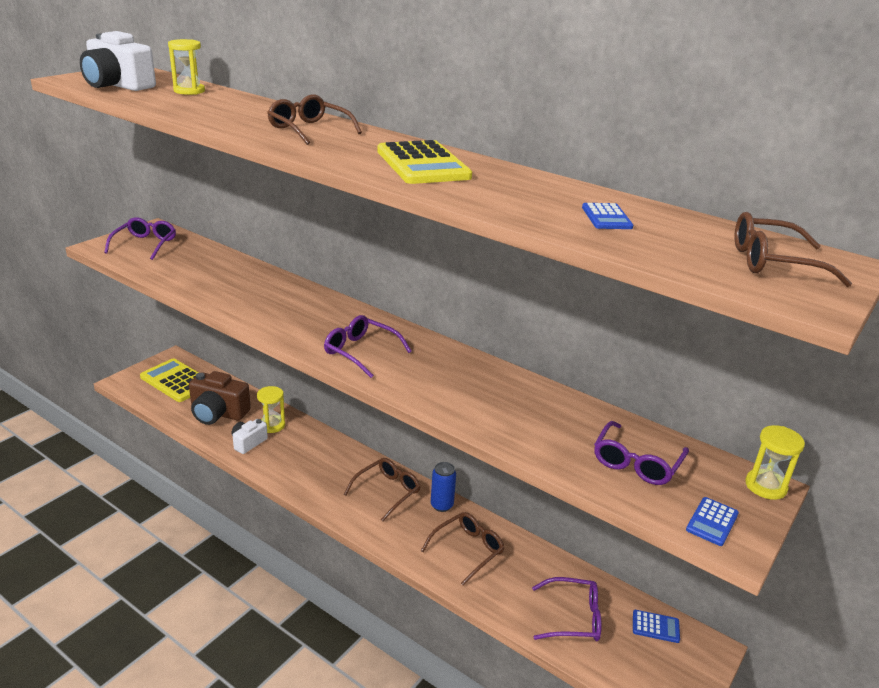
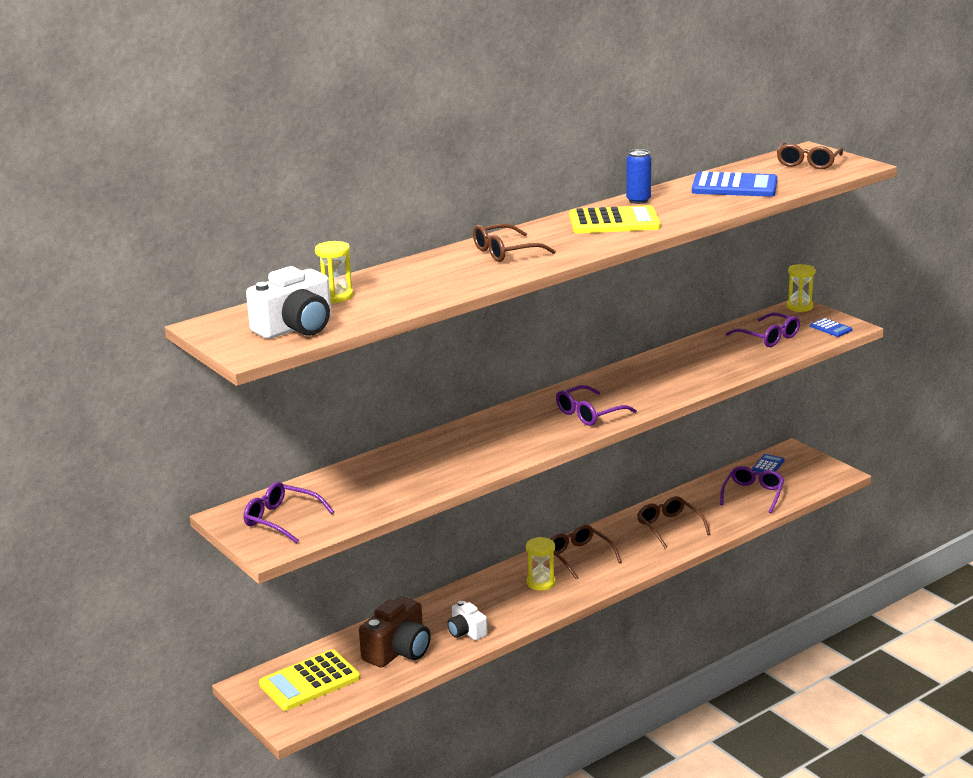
camera: 70 degrees left, 5 degrees down
(272, 425) = (440, 615): yellow hourglass -> yellow hourglass (541, 583)
(442, 505) = (608, 531): blue can -> blue can (638, 200)
(606, 217) = (734, 186): blue calculator -> blue calculator, size x2.05

